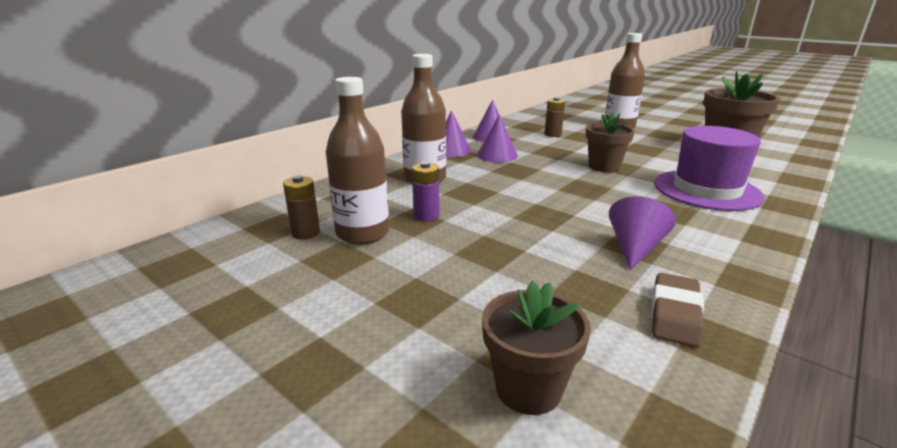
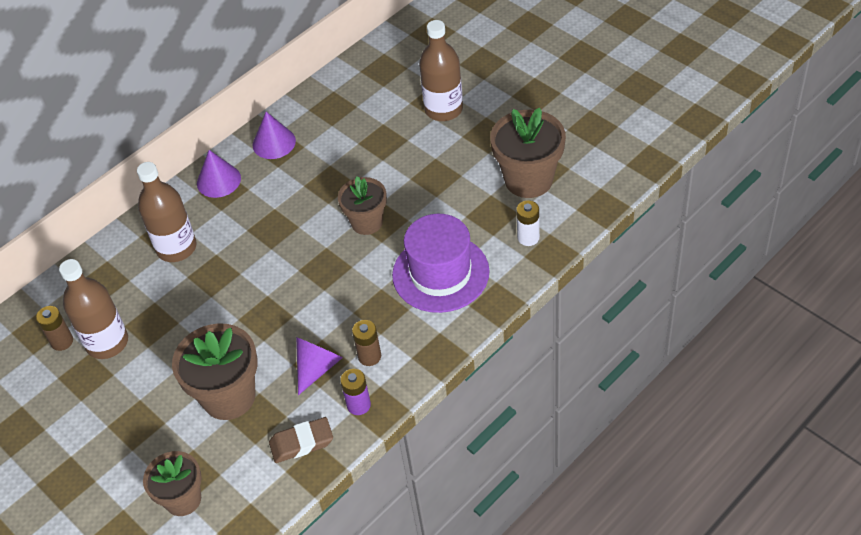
camera: 10 degrees right, 25 degrees up
(426, 216) = (164, 317): purple battery -> purple battery (358, 405)
(497, 155) = (265, 193): purple cone -> none
(538, 272) = (229, 396): none -> brown flower pot
(552, 134) = (349, 136): brown battery -> brown battery (369, 356)
(674, 314) = (301, 443): brown eraser -> brown eraser turned 45 degrees clockwise
(766, 173) = (528, 237): none -> white battery

